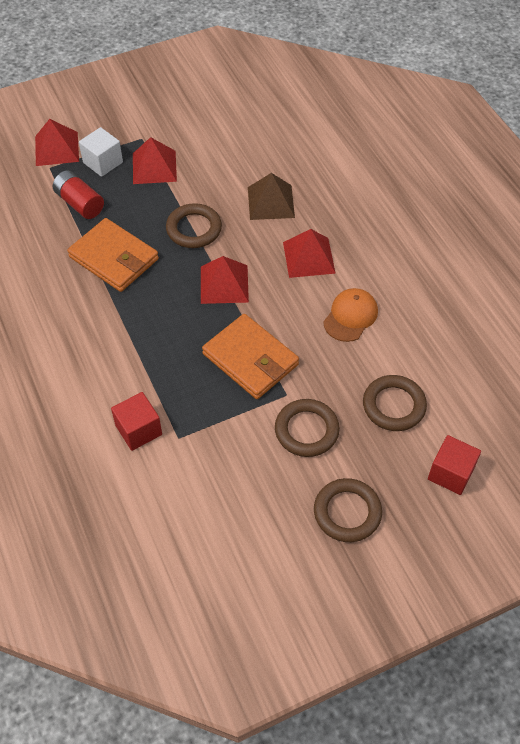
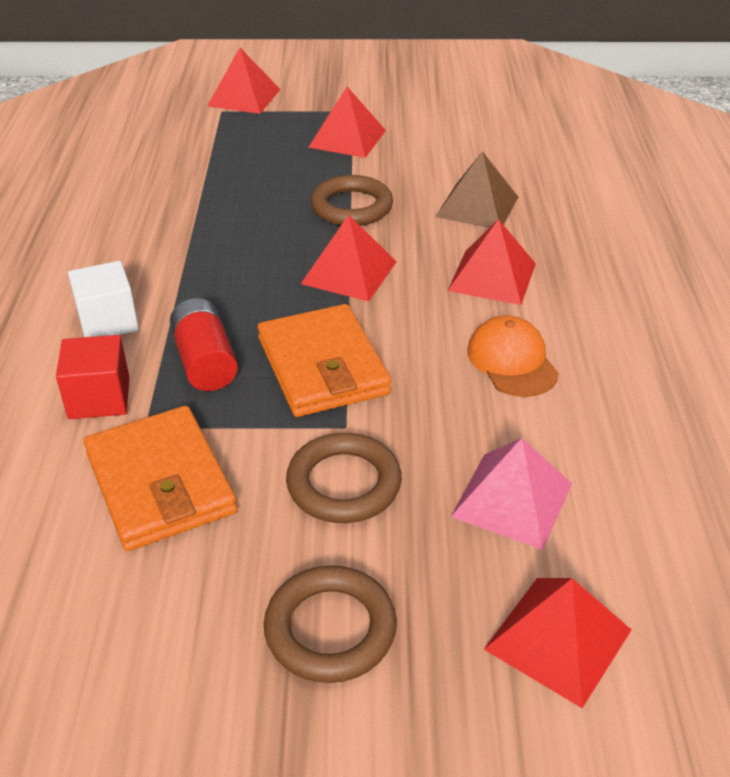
camera: 25 degrees right, 15 degrees down
(80, 203) = (228, 149): red battery -> red battery (205, 362)
(103, 162) = (287, 121): white cube -> white cube (108, 322)
(114, 258) = (225, 208): orange wallet -> orange wallet (160, 483)
(350, 316) = (512, 361): orange cap -> orange cap turned 75 degrees counterclockwise
(394, 405) = (512, 499): brown ring -> pink pyramid
(450, 473) = (558, 639): red cube -> red pyramid

